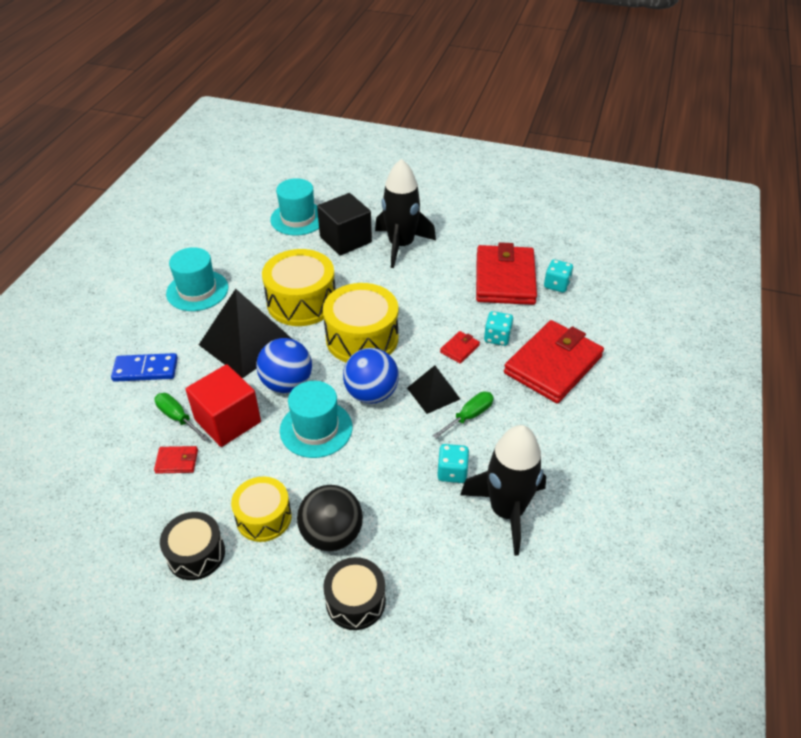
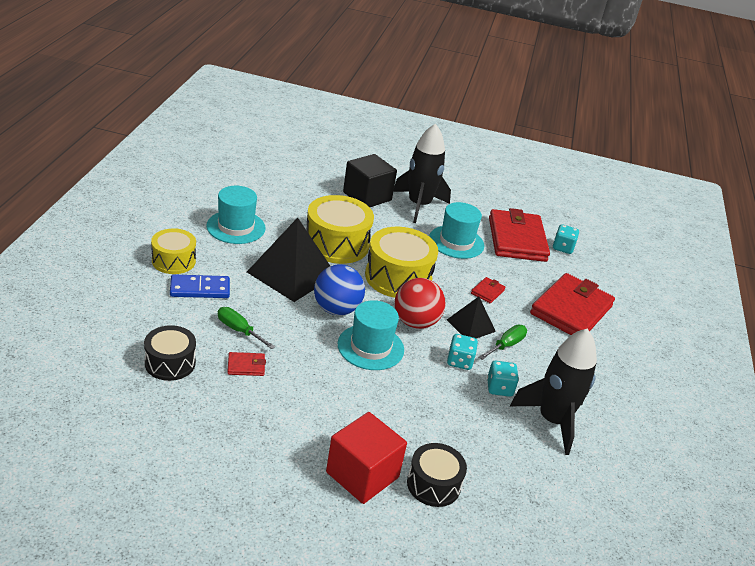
camera: 10 degrees left, 10 degrees down
(196, 554) = (280, 441): black drum -> black drum (170, 363)
(228, 421) = (287, 336): red cube -> red cube (362, 475)
(264, 517) = (337, 415): yellow drum -> yellow drum (173, 261)
(298, 218) = (319, 175): turquoise hat -> turquoise hat (456, 242)
(332, 534) = (402, 431): black ball -> none
(371, 394) = (415, 322): blue ball -> red ball
(497, 337) = (519, 285): turquoise dice -> turquoise dice (459, 361)

